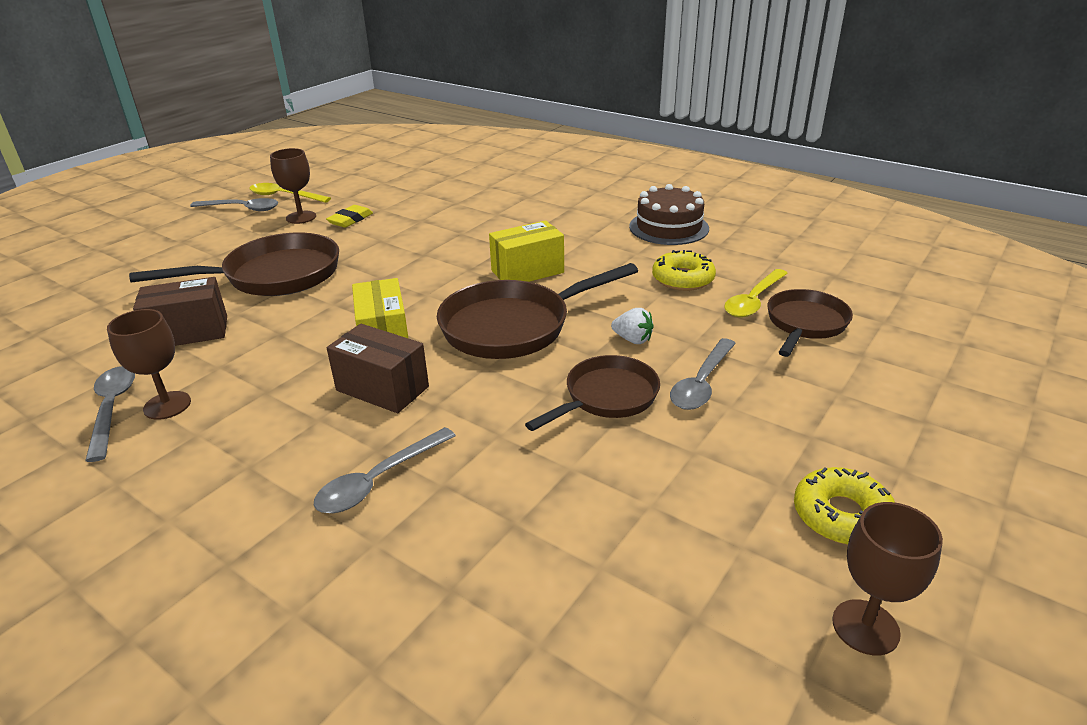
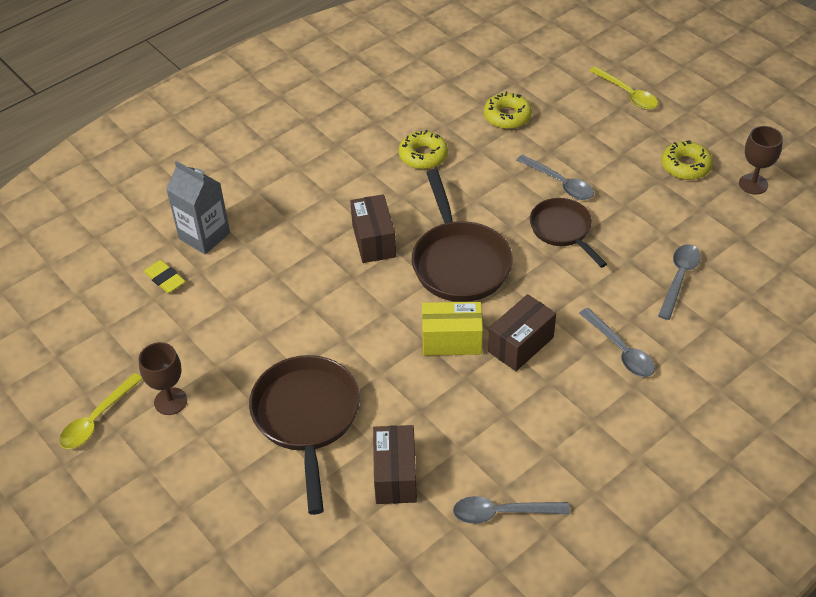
camera: 75 degrees left, 15 degrees up
(167, 405) = (507, 476): brown goblet -> none
(242, 209) = (114, 458): grey spoon -> grey spoon (679, 278)
(350, 220) = (200, 358): yellow eraser -> yellow eraser (165, 279)
(500, 197) = (204, 236): none -> grey carton
(527, 271) = (374, 241): yellow box -> brown box
(632, 339) = (499, 202): white strawberry -> none
(668, 227) = (330, 140): brown cake -> none
(753, 301) = (468, 130): yellow spoon -> yellow spoon (627, 94)
(805, 324) = (507, 116): brown pan -> yellow donut

